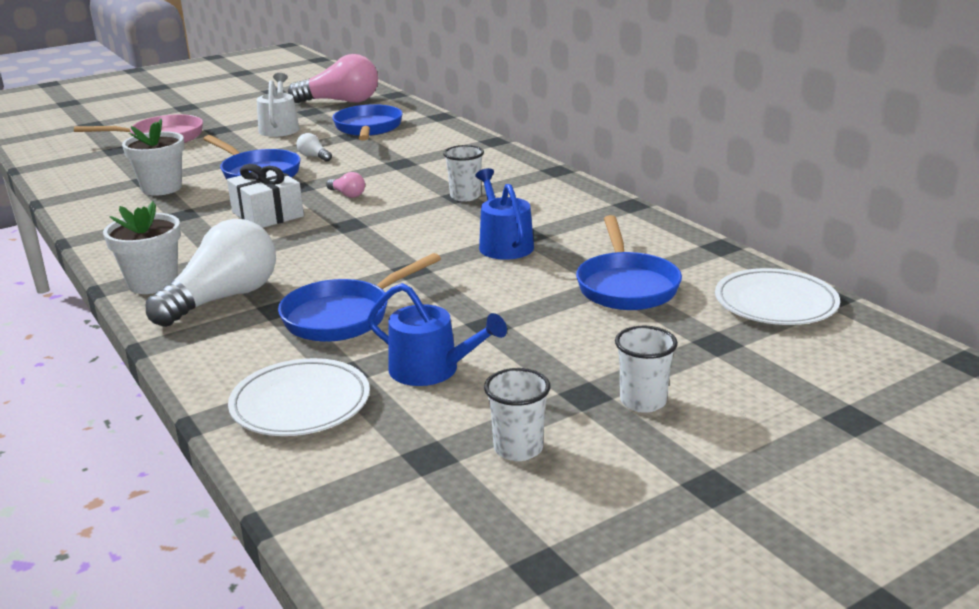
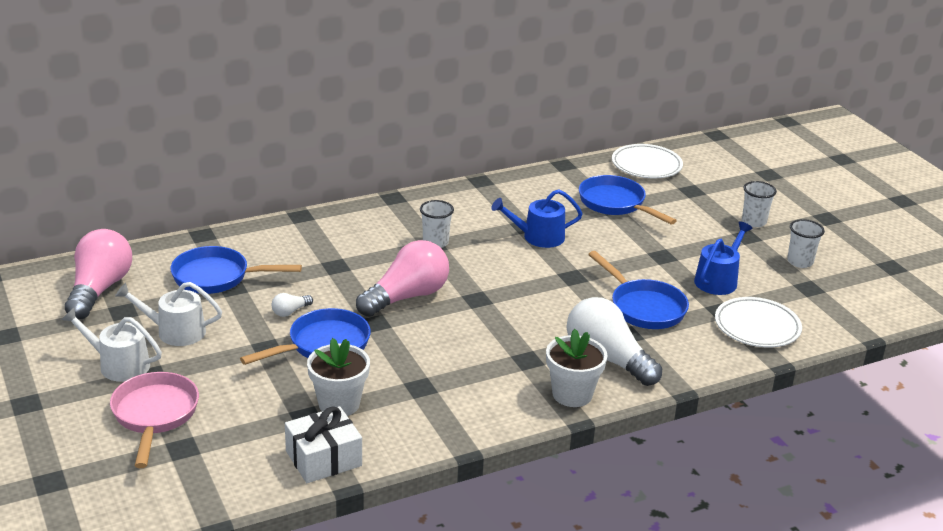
camera: 85 degrees left, 5 degrees up
(232, 120) = (119, 365): none -> white watering can
(267, 214) = (438, 339): white gift -> white gift (323, 458)
(347, 195) = (407, 297): pink light bulb -> pink light bulb, size x2.39
(626, 286) = (615, 204): blue pan -> blue pan turned 135 degrees counterclockwise

